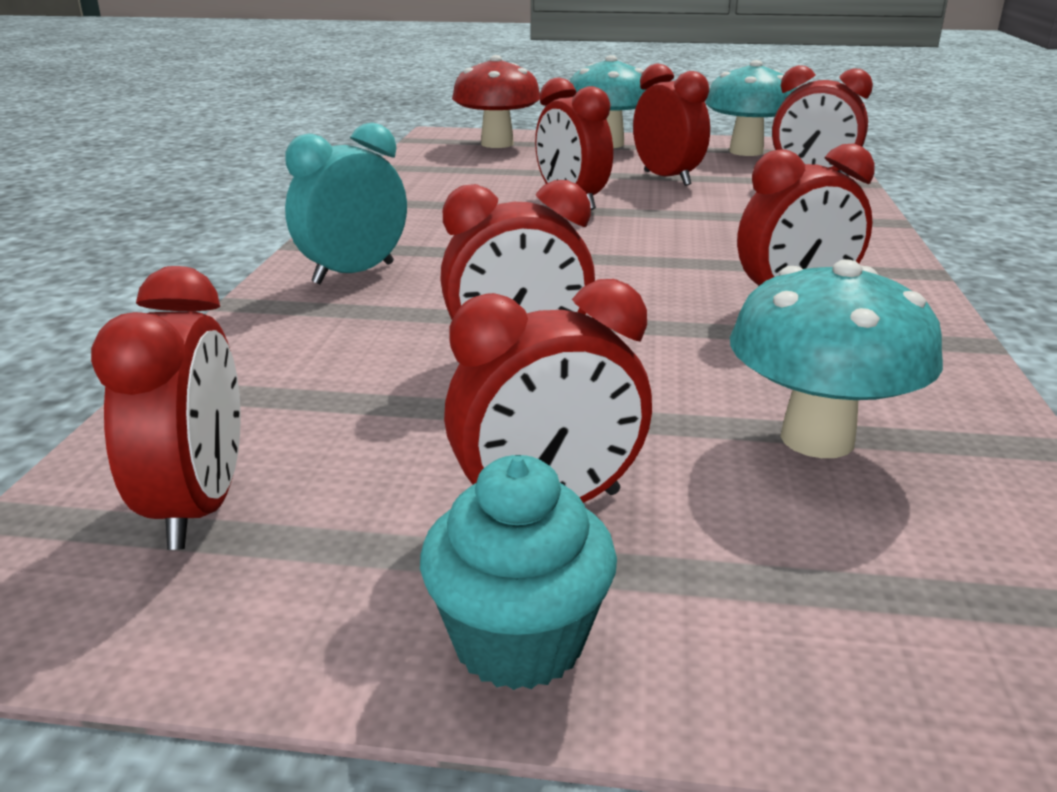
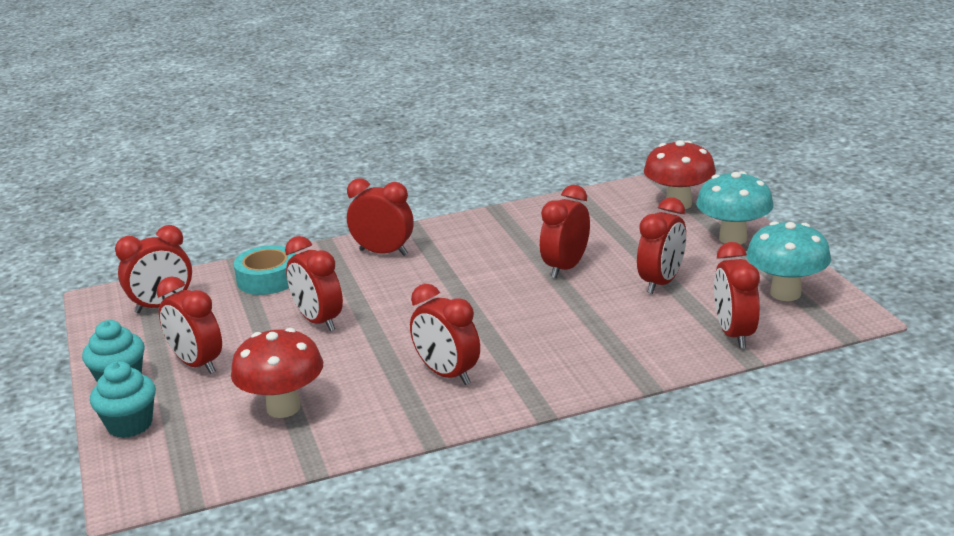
camera: 65 degrees right, 0 degrees up
(284, 370) = (268, 279): none -> turquoise tape
(353, 273) = (383, 252): turquoise clock -> red clock
(777, 661) = (130, 425): none -> turquoise cupcake
(817, 439) = (283, 408): turquoise mushroom -> red mushroom

